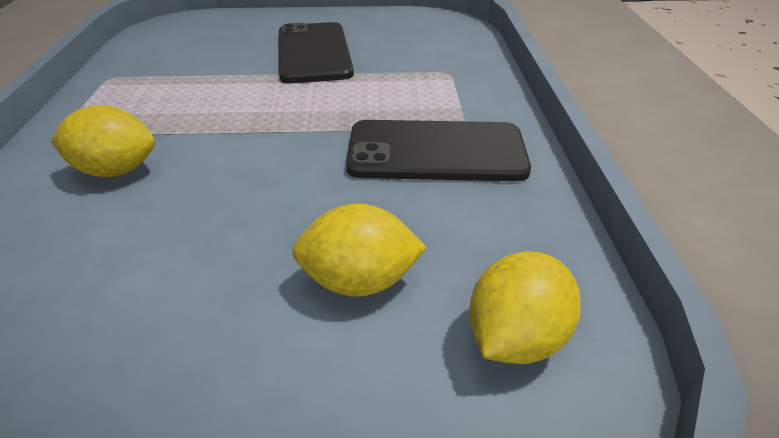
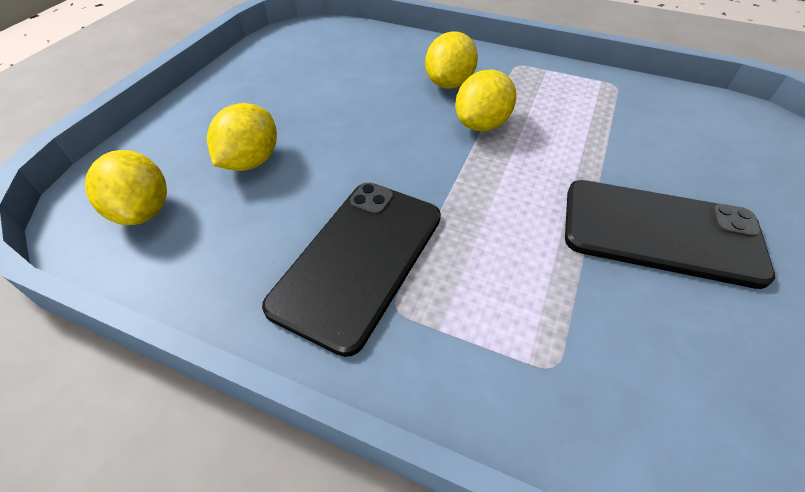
camera: 115 degrees right, 10 degrees up
(206, 133) = (481, 124): none -> yellow lemon

